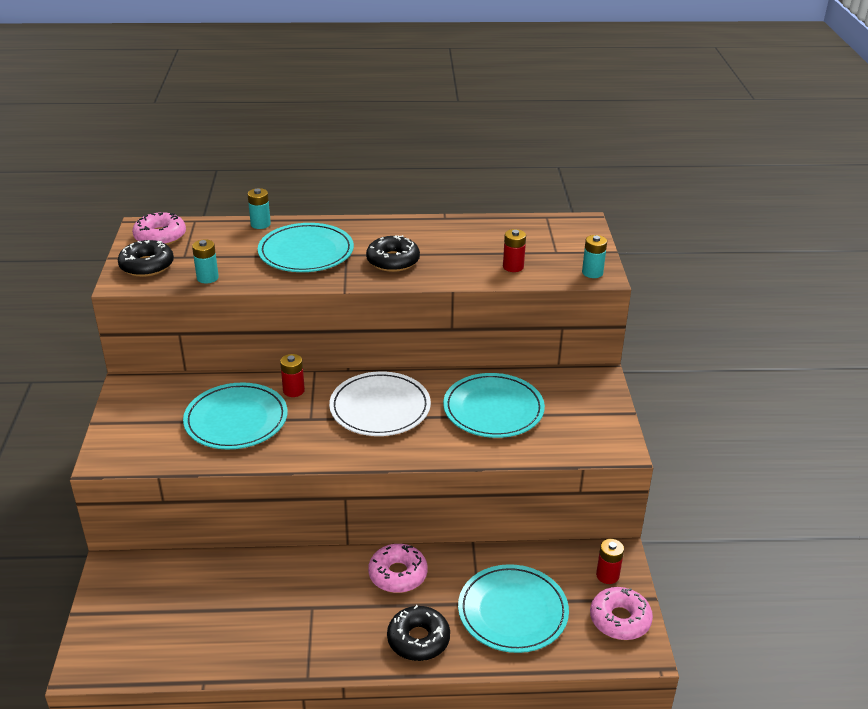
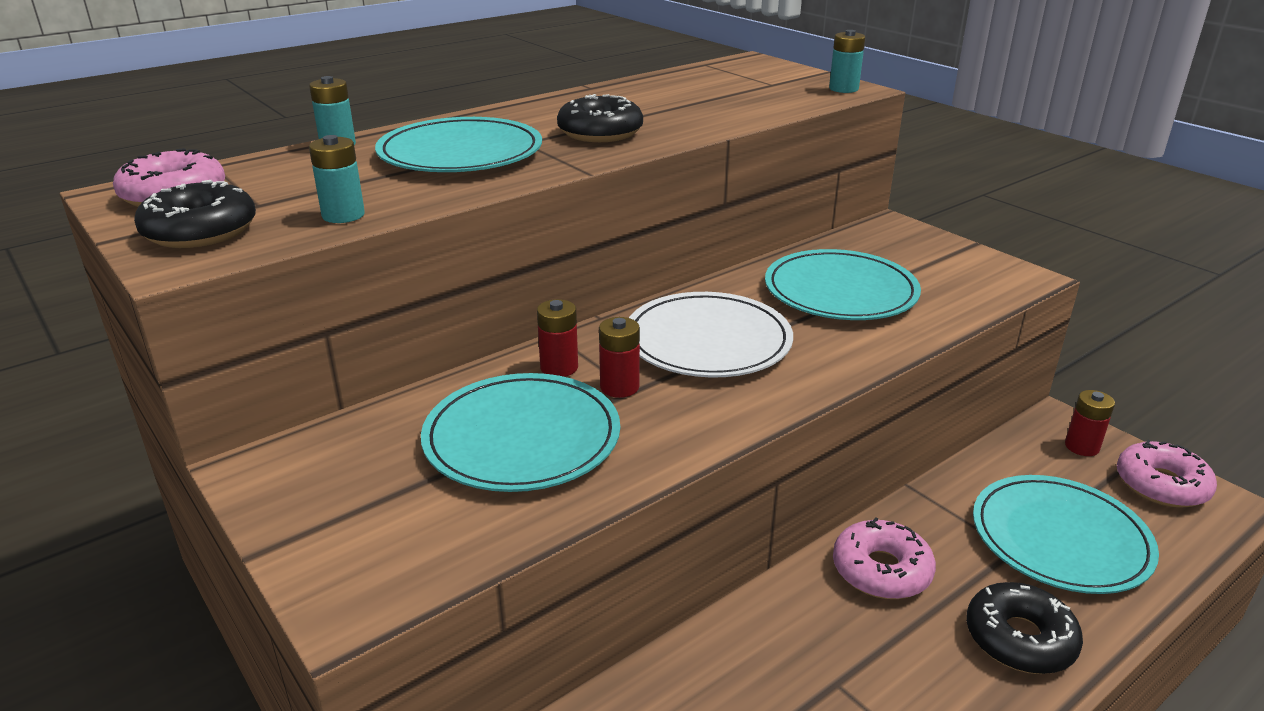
camera: 35 degrees left, 5 degrees down
(513, 267) = (753, 104): red battery -> red battery (619, 387)

